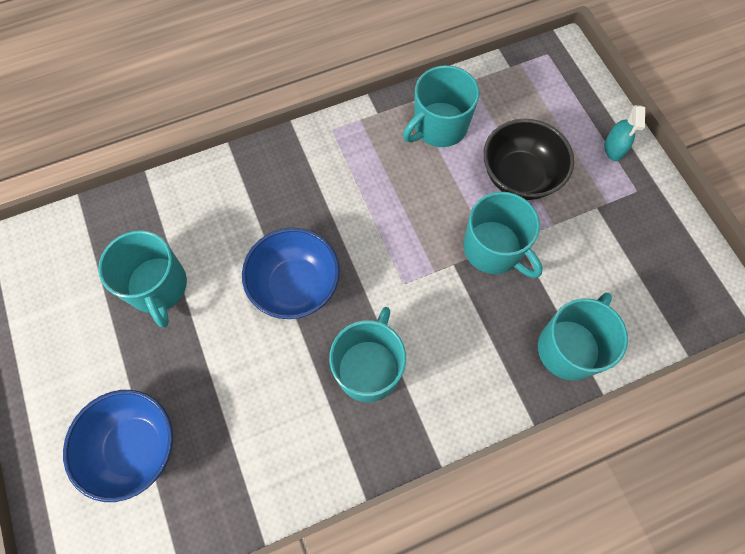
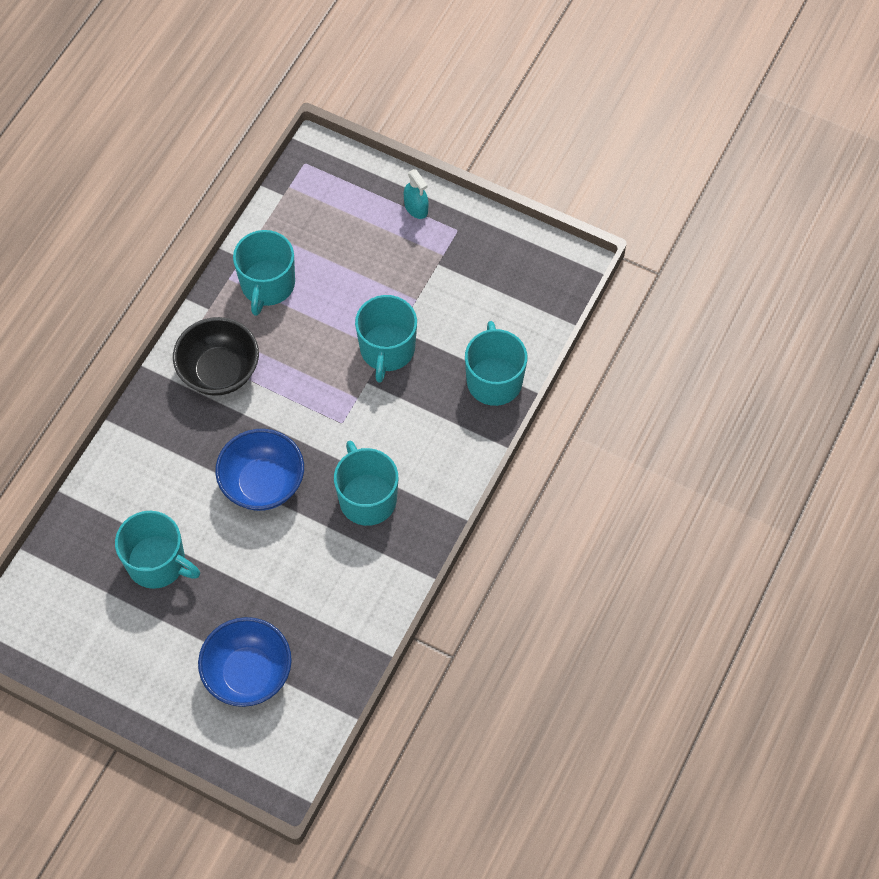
camera: 40 degrees left, 5 degrees down
(493, 249) = (387, 349): turquoise mug -> turquoise mug turned 90 degrees clockwise
(519, 176) = (362, 280): black bowl -> black bowl (219, 371)

